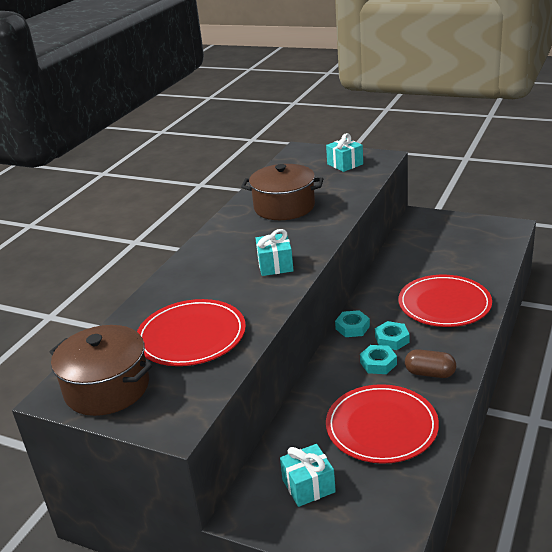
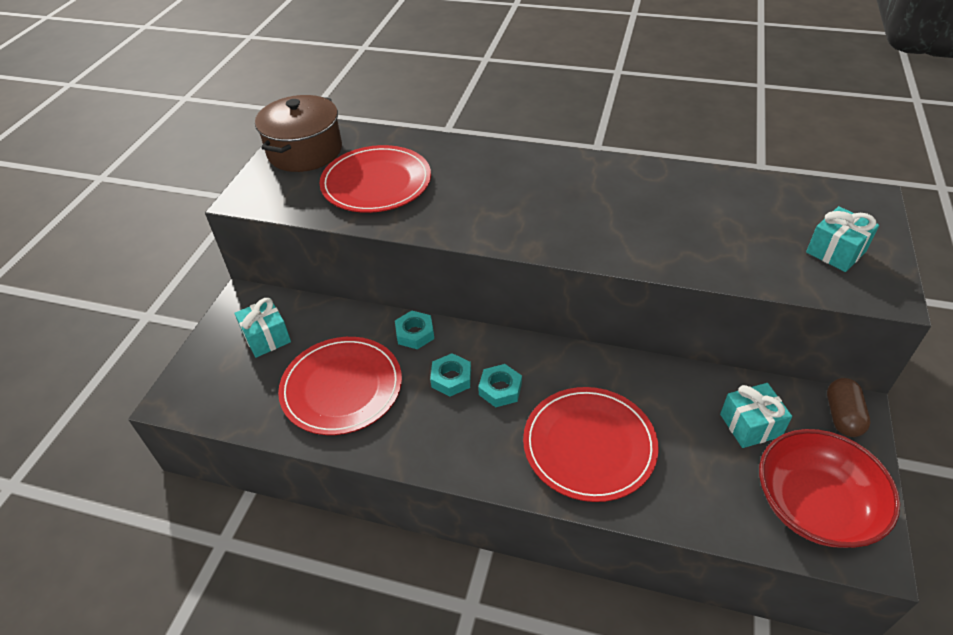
camera: 80 degrees right, 15 degrees up
(275, 265) = (515, 219): turquoise gift -> turquoise gift (750, 425)
(284, 207) = (669, 207): brown pot -> none
(352, 327) = (522, 349): turquoise nut -> turquoise nut (415, 333)
(430, 373) = (433, 430): brown capsule -> brown capsule (842, 416)
(484, 236) = (814, 505): none -> red bowl

